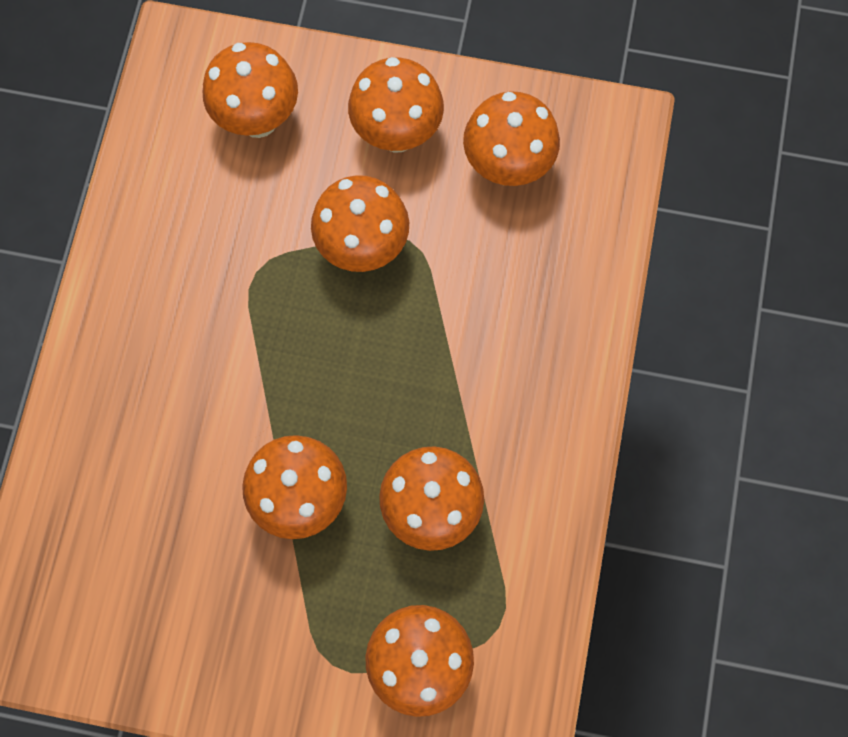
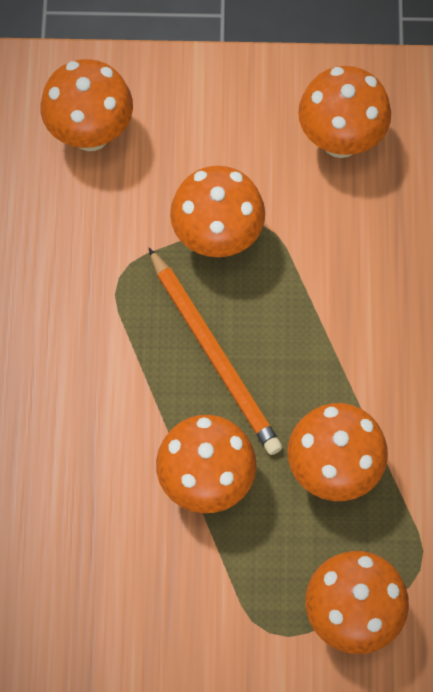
camera: 10 degrees left, 5 degrees down
(336, 368) = (215, 355): none -> orange pencil
(397, 134) = (228, 126): orange mushroom -> none

